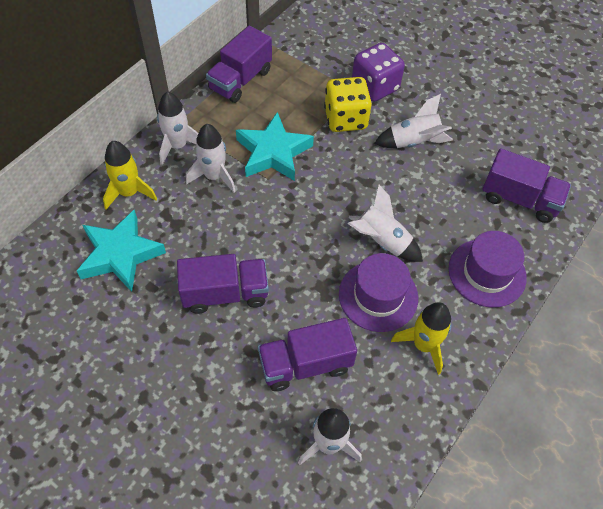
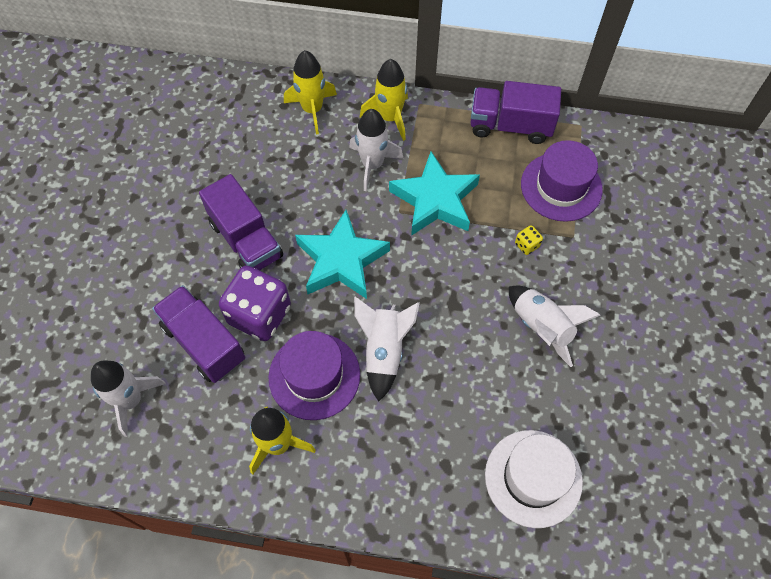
camera: 65 degrees right, 5 degrees up
(120, 254) = (243, 139): turquoise star -> turquoise star (341, 260)
(178, 146) = (390, 118): white rocket -> yellow rocket
(345, 119) = (527, 245): yellow dice -> yellow dice, size x0.40
(375, 87) = (595, 253): purple dice -> purple dice (259, 314)
(487, 273) = (404, 477): purple hat -> purple hat (561, 187)
(519, 199) = (533, 478): purple truck -> white hat

